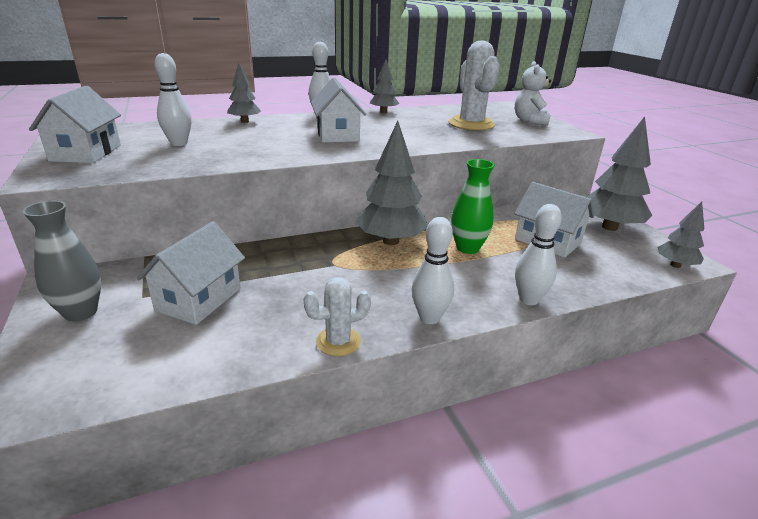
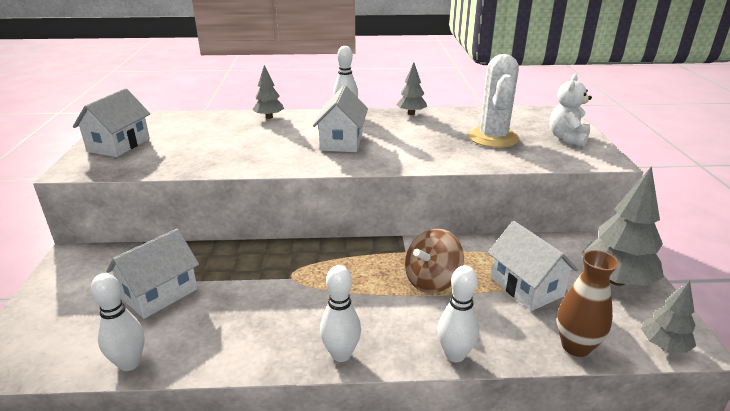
camera: 20 degrees right, 0 degrees up
(81, 312) = (70, 289): grey vase -> none
(179, 143) = (196, 140): white bowling pin -> white bowling pin (129, 363)
(338, 341) = (245, 361): white cactus -> none
(391, 241) = (360, 259): grey tree -> none
(467, 248) = (432, 281): green vase -> brown spinning top
(616, 277) = (576, 346): none -> brown vase

